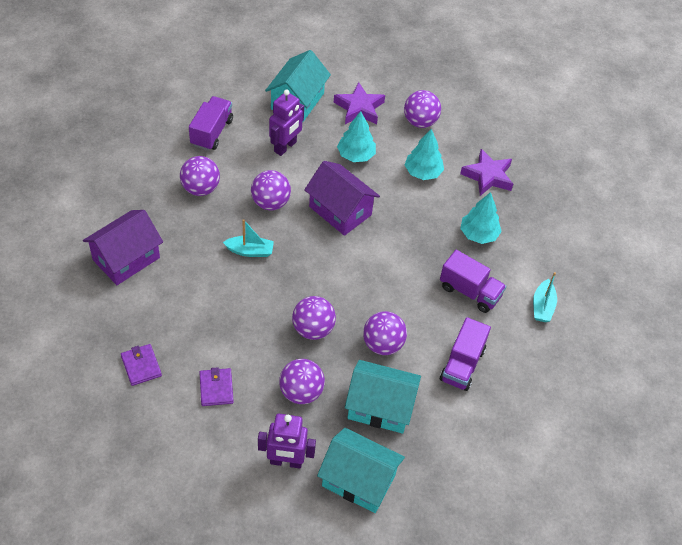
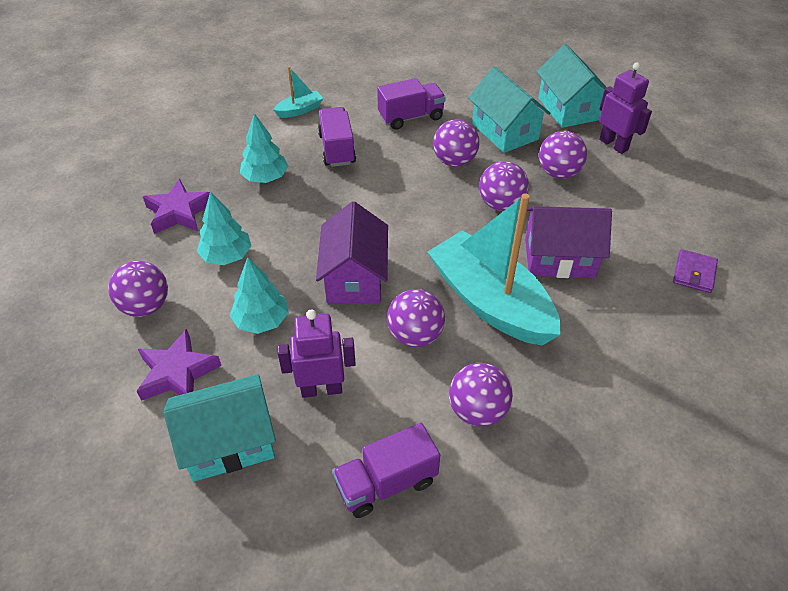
camera: 130 degrees left, 5 degrees down
(126, 259) = (639, 387): purple house -> purple house (559, 258)
(216, 388) = (632, 216): purple wallet -> none
(250, 251) = (490, 302): turquoise boat -> turquoise boat, size x2.34

